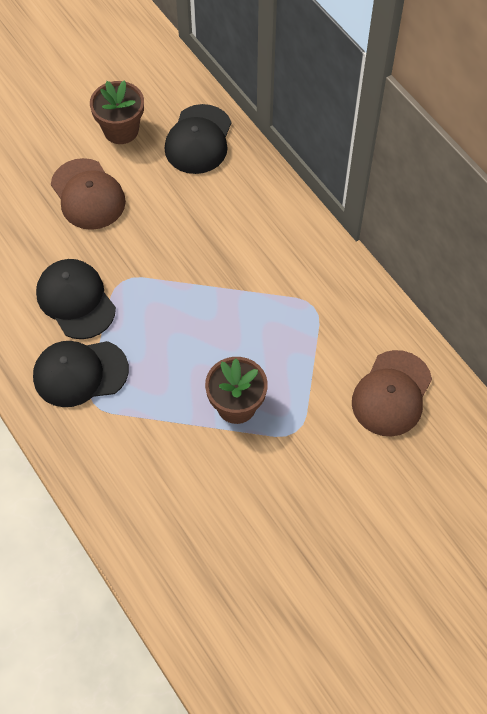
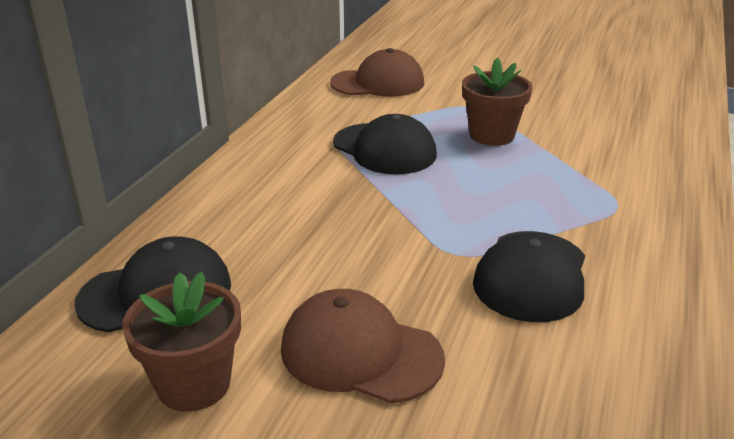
camera: 125 degrees left, 30 degrees down
(80, 373) = (605, 228): black cap -> black cap (384, 149)
(88, 194) = (360, 353): brown cap -> brown cap turned 90 degrees counterclockwise

